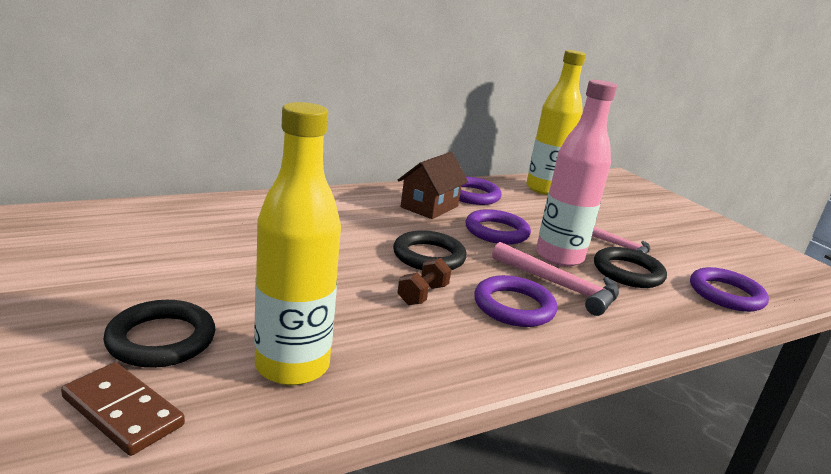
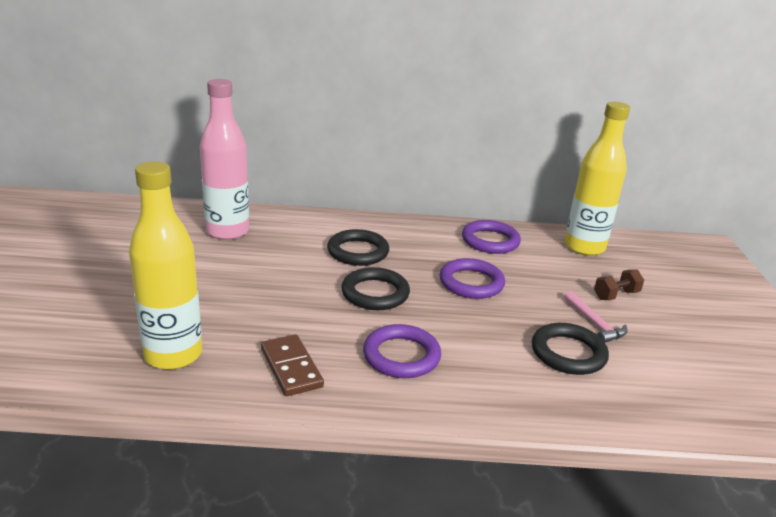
camera: 30 degrees right, 5 degrees up
(123, 411) = (48, 354): brown domino -> brown domino (291, 368)
(161, 339) = (111, 313): black ring -> black ring (358, 252)
(422, 295) = (330, 326): brown dumbbell -> brown dumbbell (616, 295)
(429, 207) = (431, 246): brown house -> none
(559, 257) = (508, 321): pink bottle -> pink bottle (227, 231)
(560, 286) = (472, 349): pink hammer -> none
(726, 294) = (663, 404): purple ring -> none

